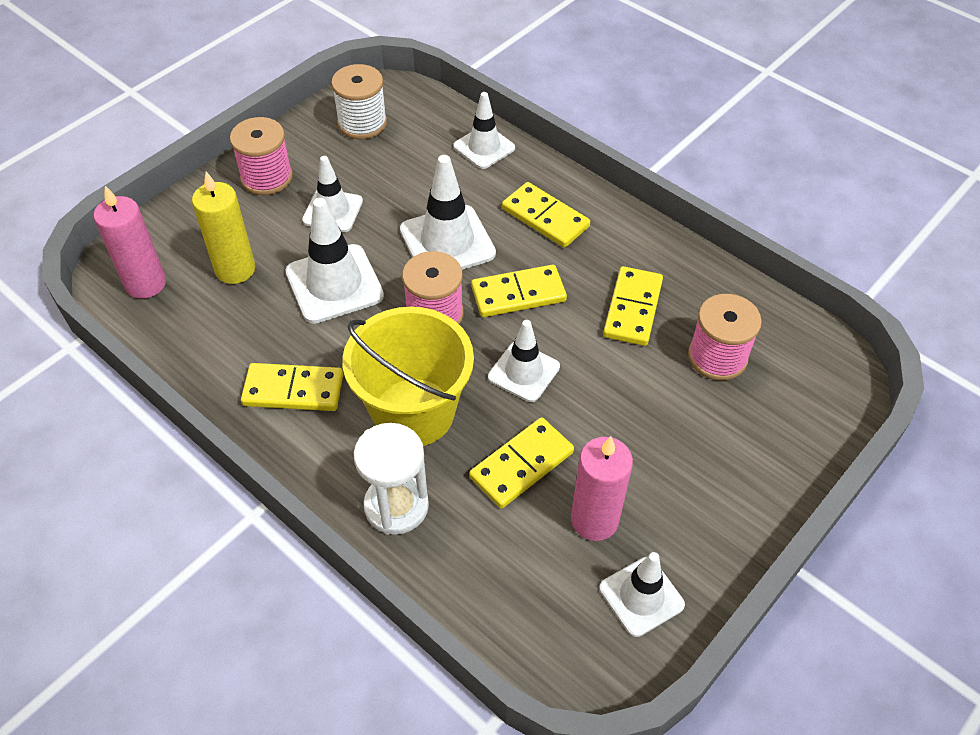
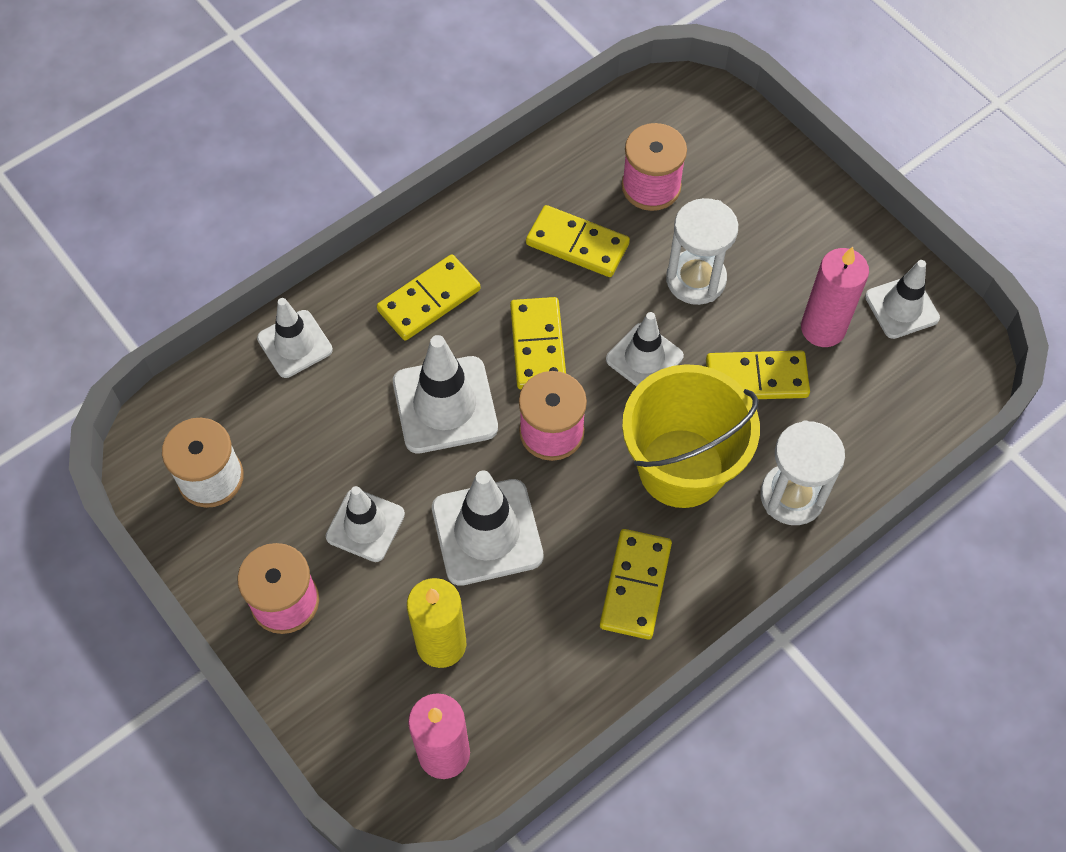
camera: 80 degrees left, 10 degrees up
(521, 465) = (756, 378): yellow domino -> yellow domino turned 60 degrees counterclockwise
(621, 404) = (696, 279): none -> white hourglass

